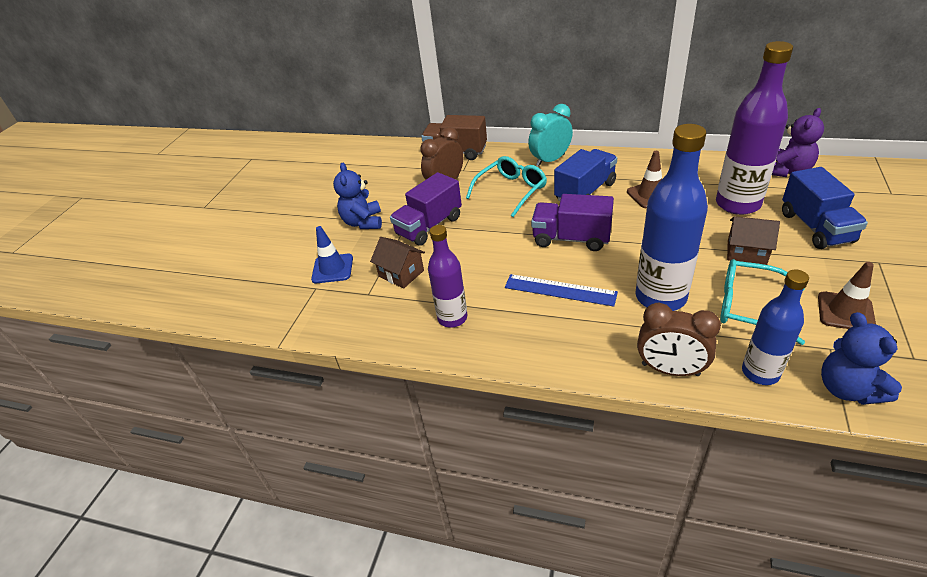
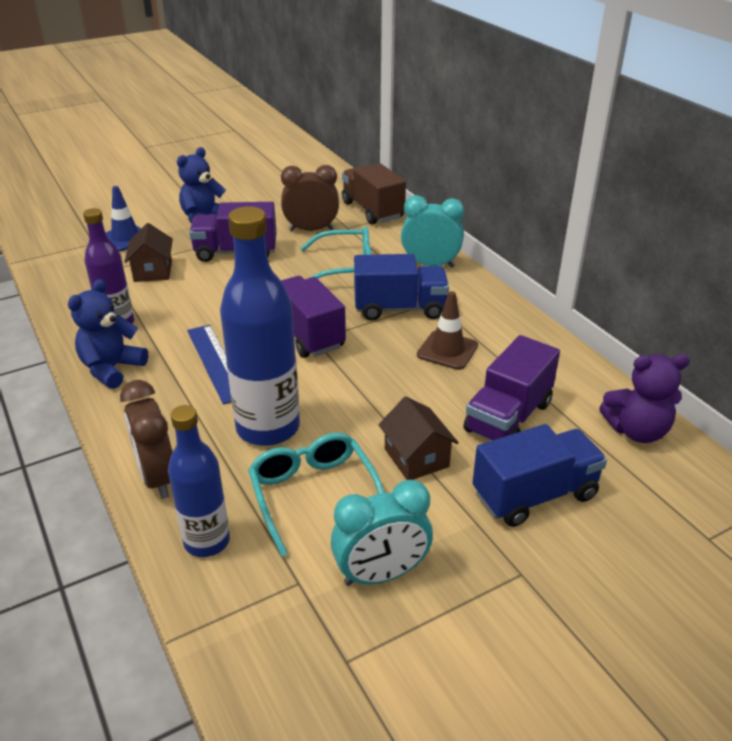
camera: 40 degrees right, 5 degrees down
(737, 204) = (508, 417): purple bottle -> purple truck
(815, 227) = (534, 495): blue truck -> blue truck turned 150 degrees counterclockwise
(845, 312) = (381, 574): brown traffic cone -> turquoise clock
(847, 389) = (237, 618): blue teddy bear -> blue teddy bear (112, 369)

